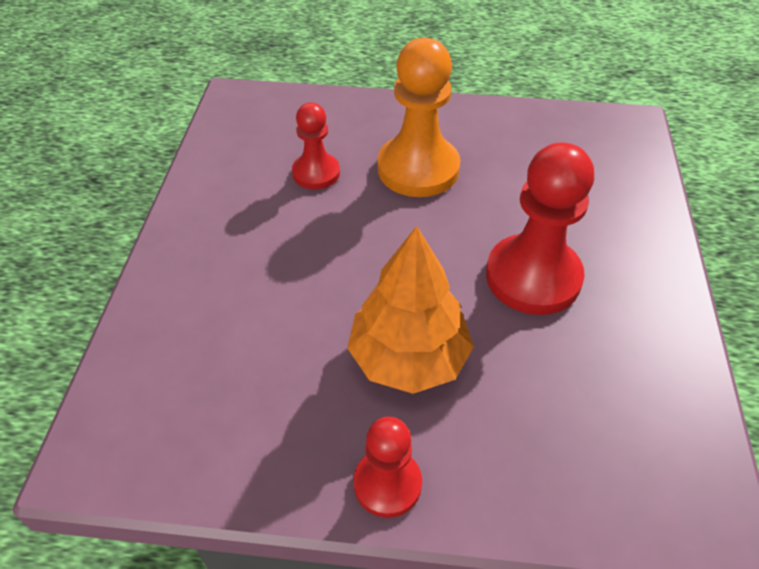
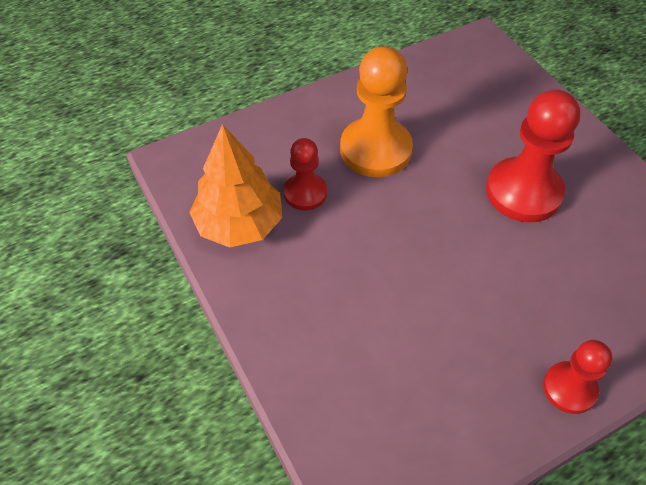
camera: 35 degrees left, 5 degrees up
(409, 358) = (503, 296): orange tree -> orange tree (239, 224)

